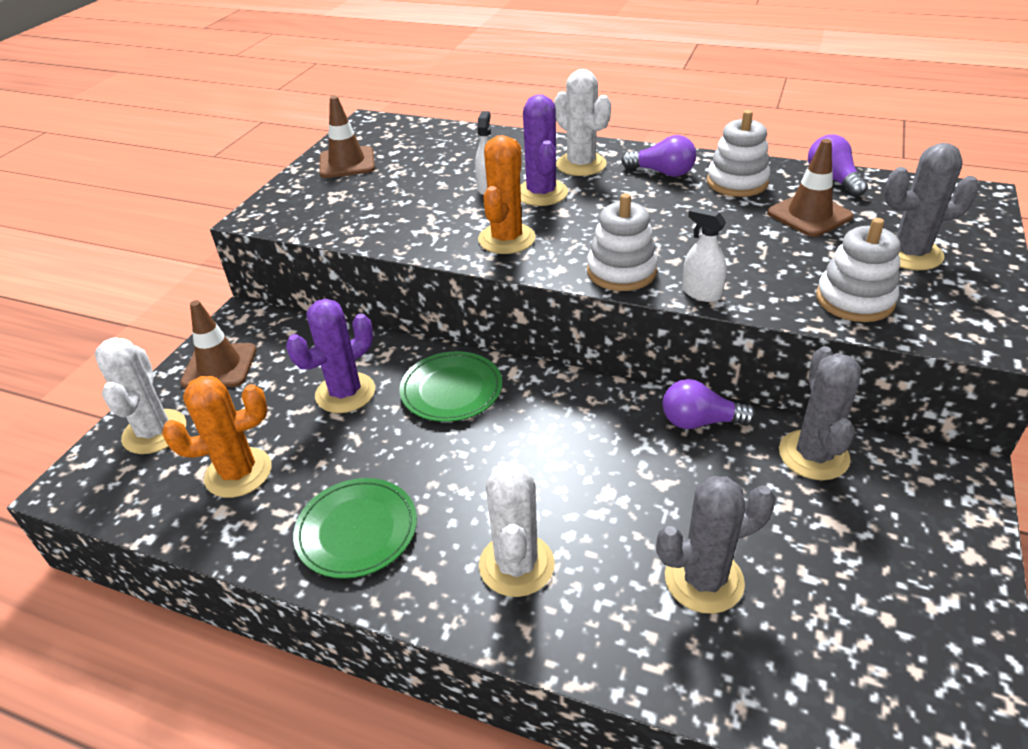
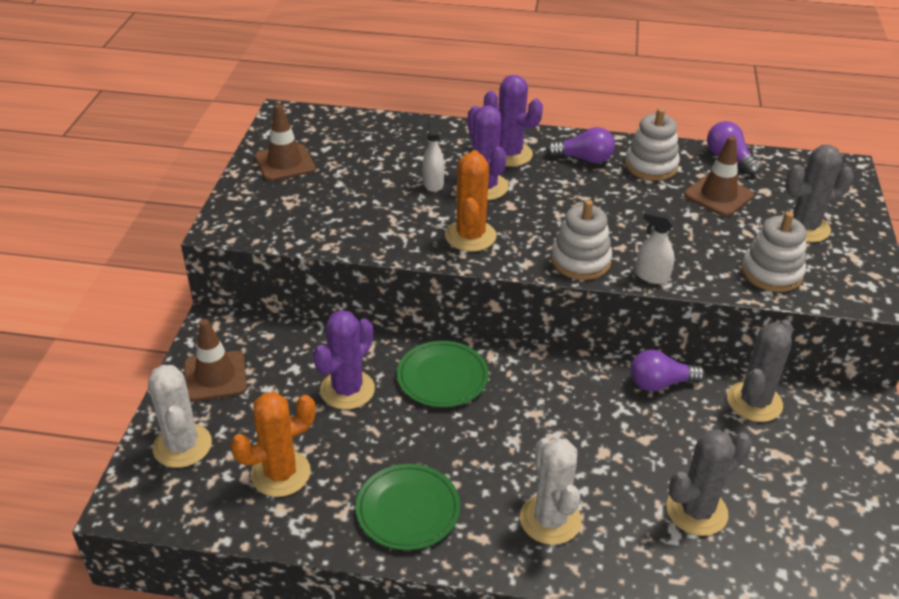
camera: 15 degrees left, 0 degrees up
(581, 164) = (509, 154): white cactus -> purple cactus
(813, 455) = (754, 402): grey cactus -> grey cactus turned 45 degrees clockwise

